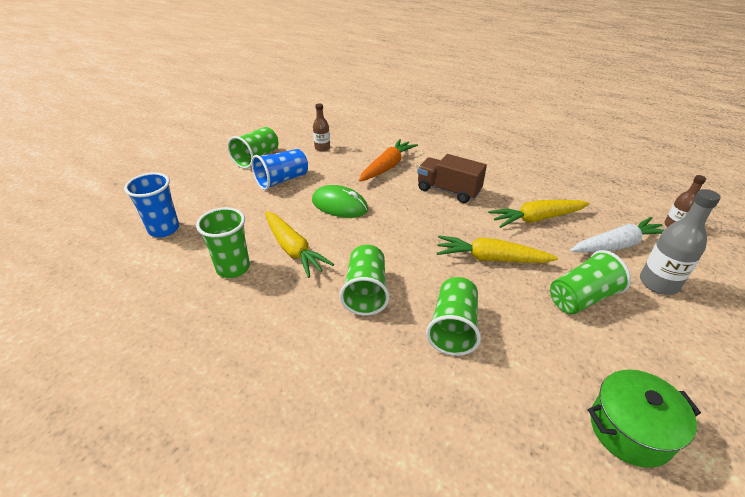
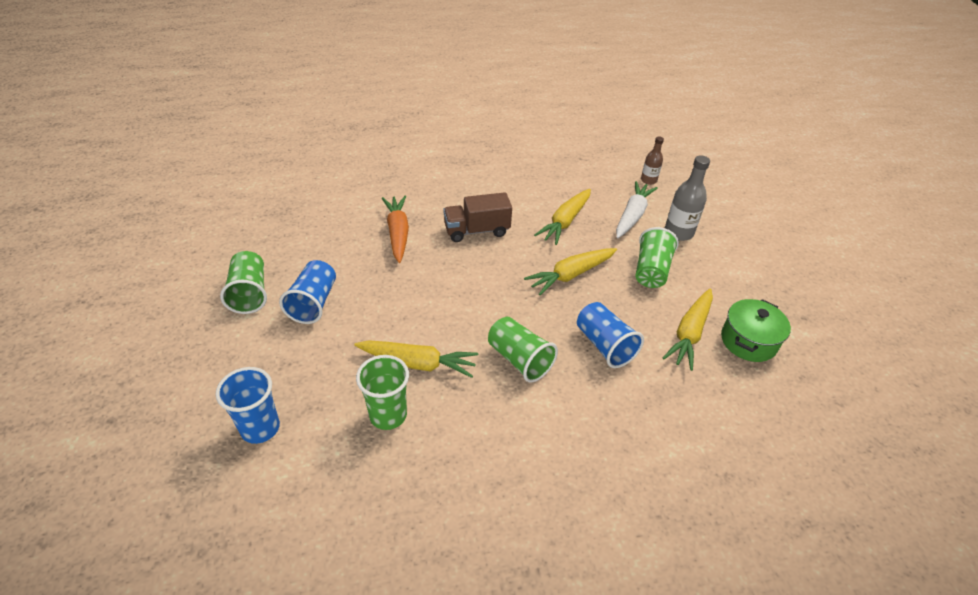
camera: 45 degrees left, 5 degrees up
(322, 148) = (307, 244): brown bottle -> none
(339, 205) = (404, 297): green mouse -> none
(453, 328) = (604, 345): green cup -> blue cup
(559, 375) = (689, 333): none -> yellow carrot

